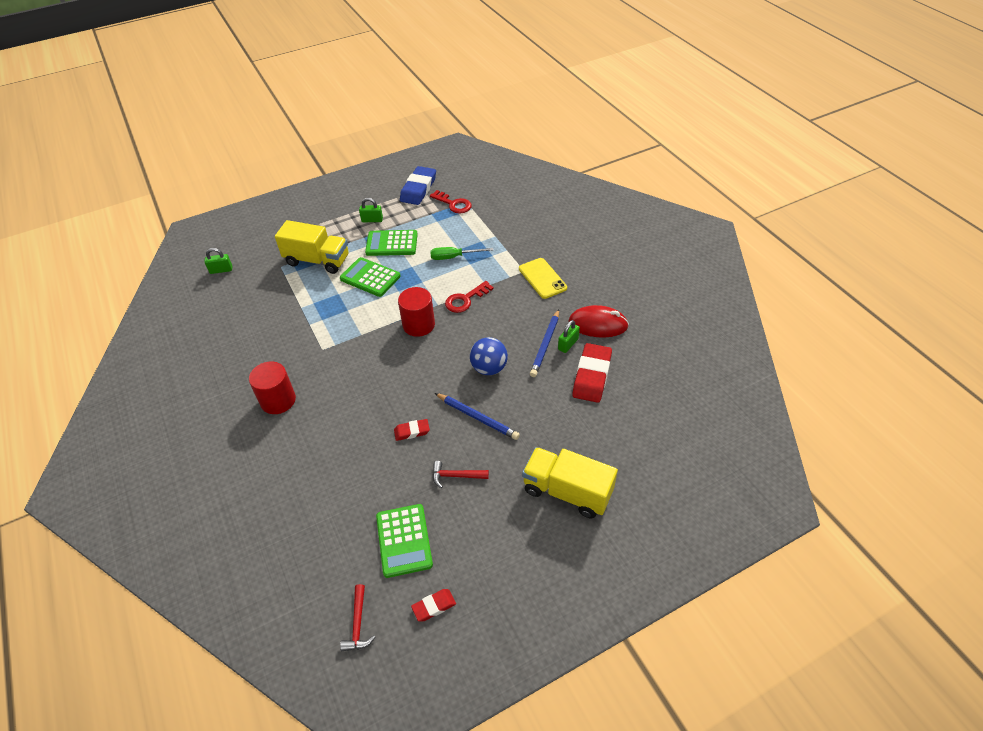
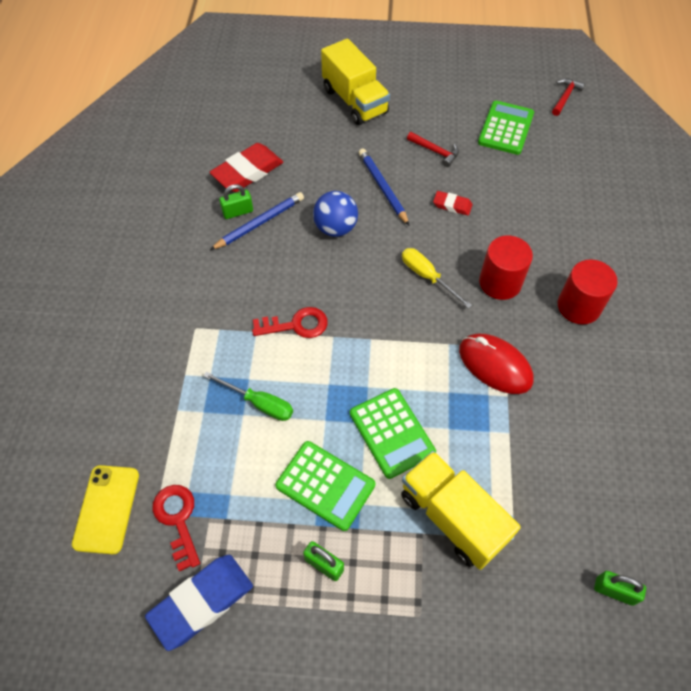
camera: 150 degrees left, 10 degrees up
(399, 367) = (427, 277): none -> yellow screwdriver
(418, 325) = (374, 320): red cylinder -> red cylinder (500, 282)
(434, 606) = (504, 83): red eraser -> none
(542, 278) = (185, 304): yellow phone -> yellow phone (106, 509)
(598, 324) = (188, 216): red mouse -> red mouse (495, 365)

